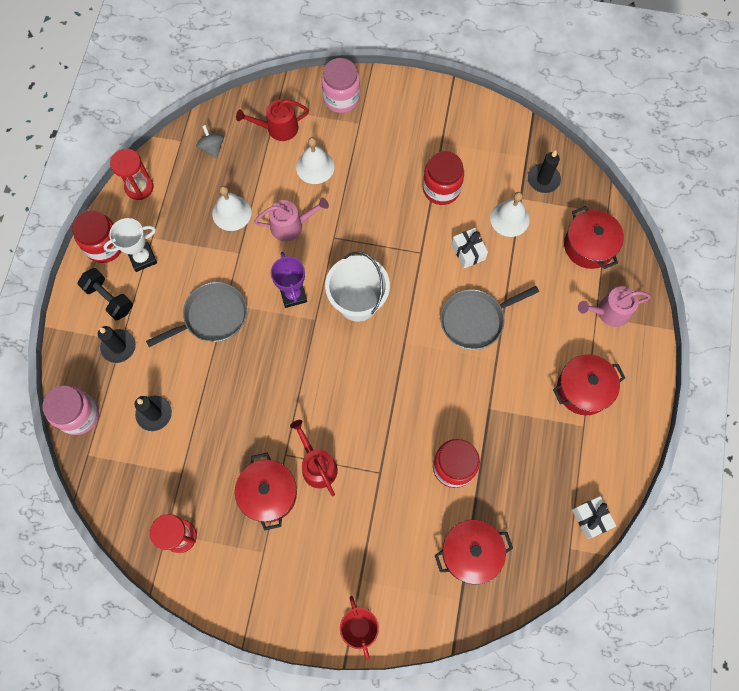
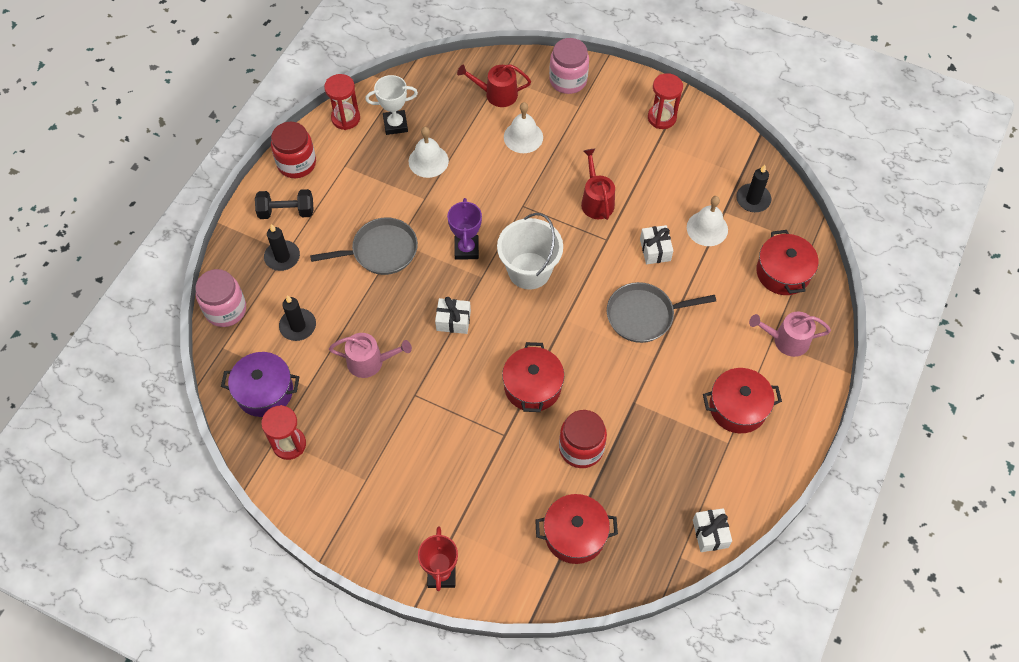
camera: 15 degrees right, 10 degrees down
(109, 299) = (286, 212): black dumbbell -> black dumbbell turned 60 degrees counterclockwise
(141, 489) = (264, 391): none -> purple pot
(142, 258) = (329, 182): white trophy -> white trophy (395, 124)
(212, 148) = (427, 98): grey spinning top -> none
(268, 493) = (387, 427): red pot -> red pot (532, 386)
(291, 225) = (483, 185): pink watering can -> pink watering can (370, 362)
(301, 370) = (453, 321): none -> white gift
(317, 465) = (443, 413): red watering can -> red watering can (596, 201)
(439, 116) = (662, 118): none -> red hourglass
(441, 189) = (644, 185): red jar -> none

